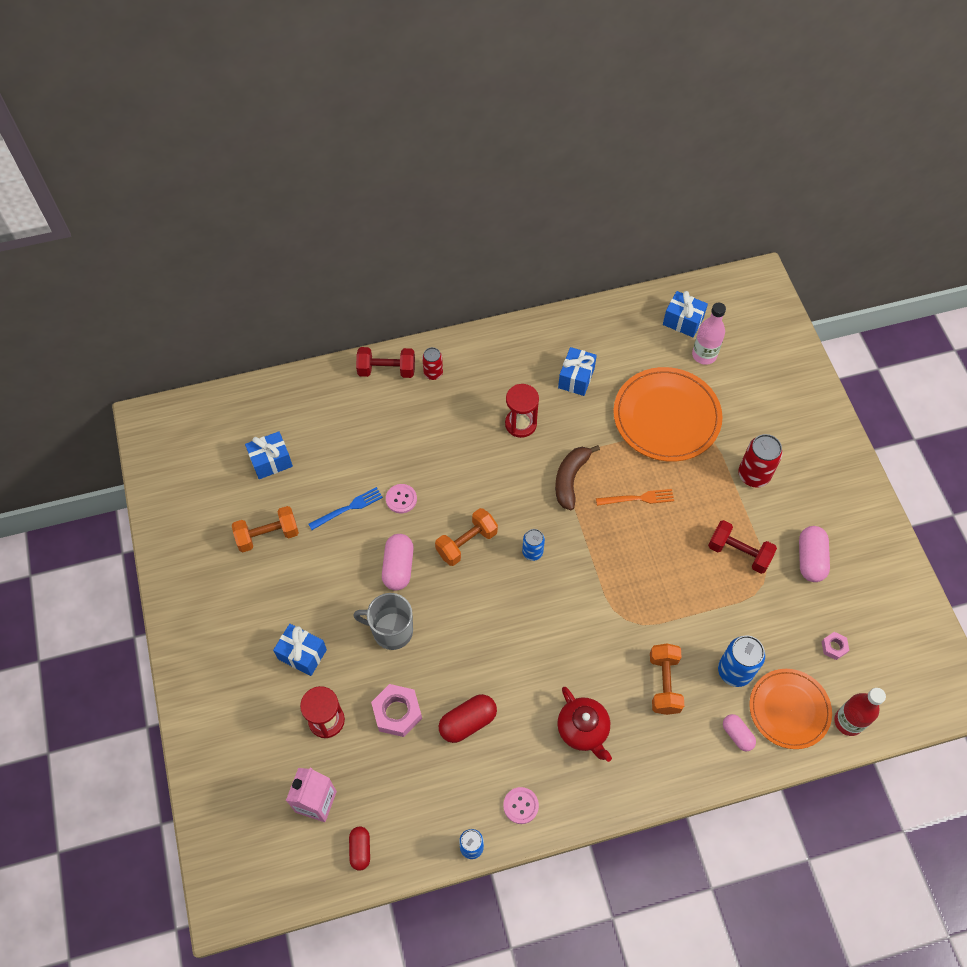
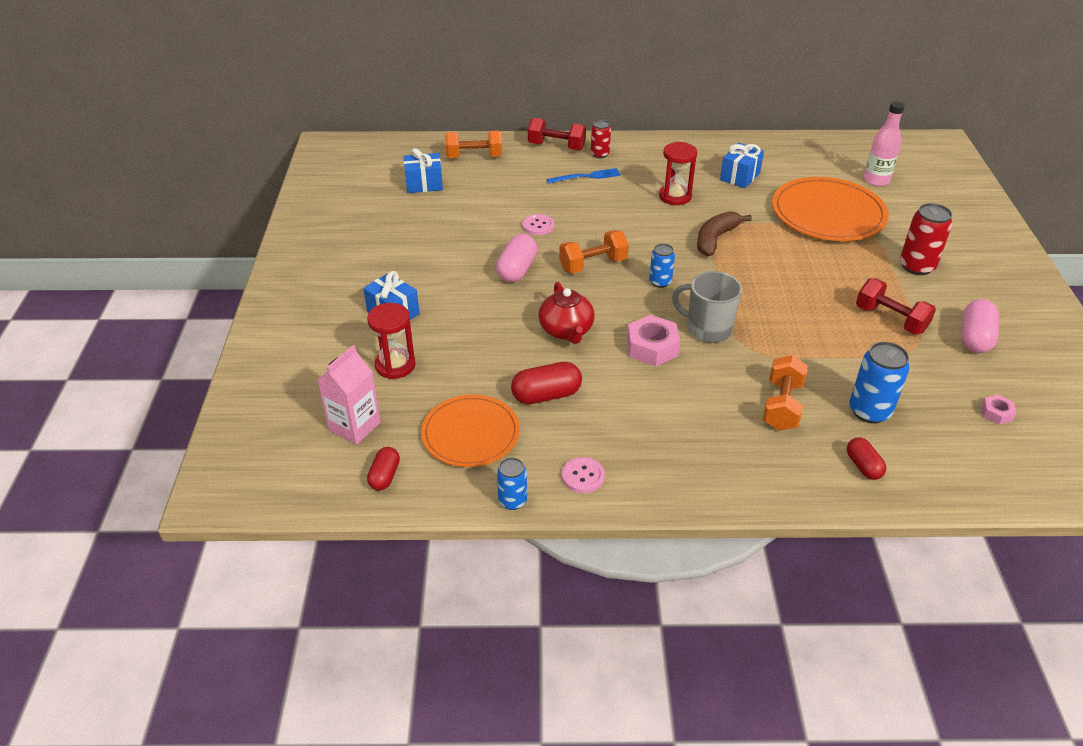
camera: 15 degrees right, 20 degrees down
(268, 535) = (398, 228): orange dumbbell -> orange dumbbell (474, 157)
(348, 508) = (484, 223): blue fork -> blue fork (586, 176)
(391, 631) = (491, 312): grey mug -> grey mug (707, 329)
(397, 712) = (472, 373): pink nut -> pink nut (652, 347)
(583, 730) = (676, 426): red teapot -> red teapot (566, 330)
(638, 498) = (784, 263): orange fork -> none
(683, 321) = (858, 157): blue gift -> none
(737, 735) = (863, 466): pink capsule -> red capsule
(789, 709) = (933, 456): orange plate -> orange plate (470, 433)
(848, 722) = (1009, 482): red bottle -> none

